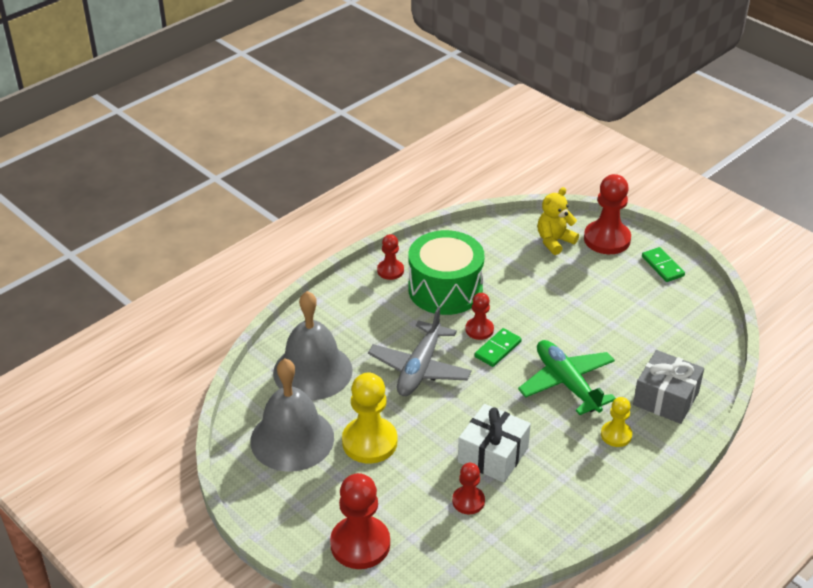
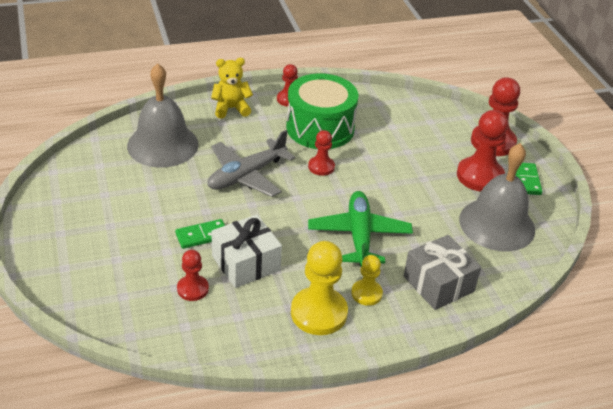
camera: 25 degrees right, 0 degrees up
(292, 439) = (102, 185): grey bell -> grey bell (497, 224)
(360, 544) = (78, 282): red pawn -> red pawn (480, 176)
(369, 442) = (157, 211): yellow pawn -> yellow pawn (319, 313)
(497, 349) = (323, 187): green domino -> green domino (202, 235)
(554, 241) = (444, 127): yellow teddy bear -> yellow teddy bear (231, 108)

